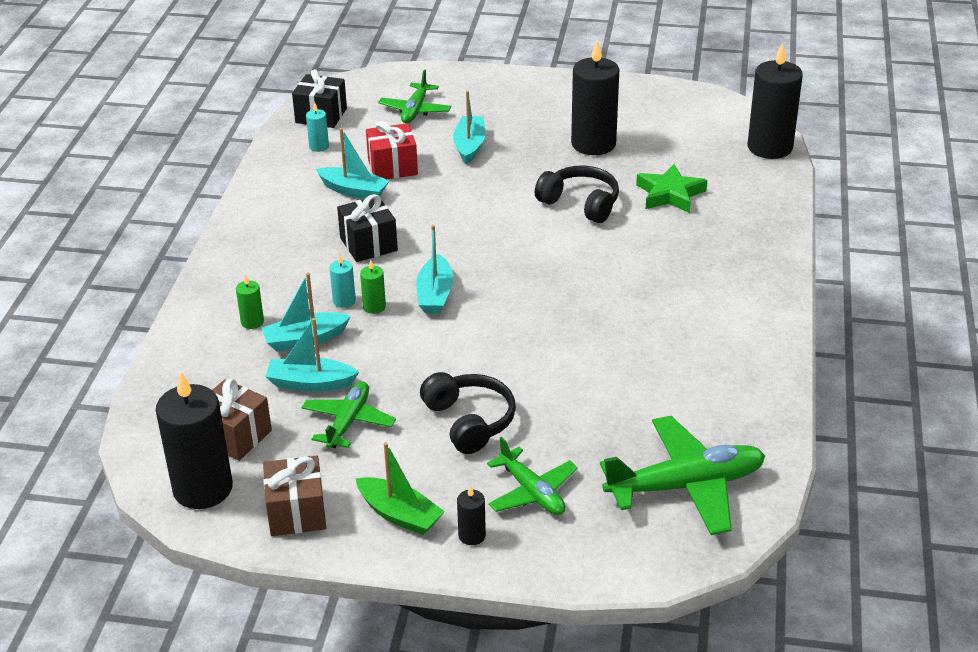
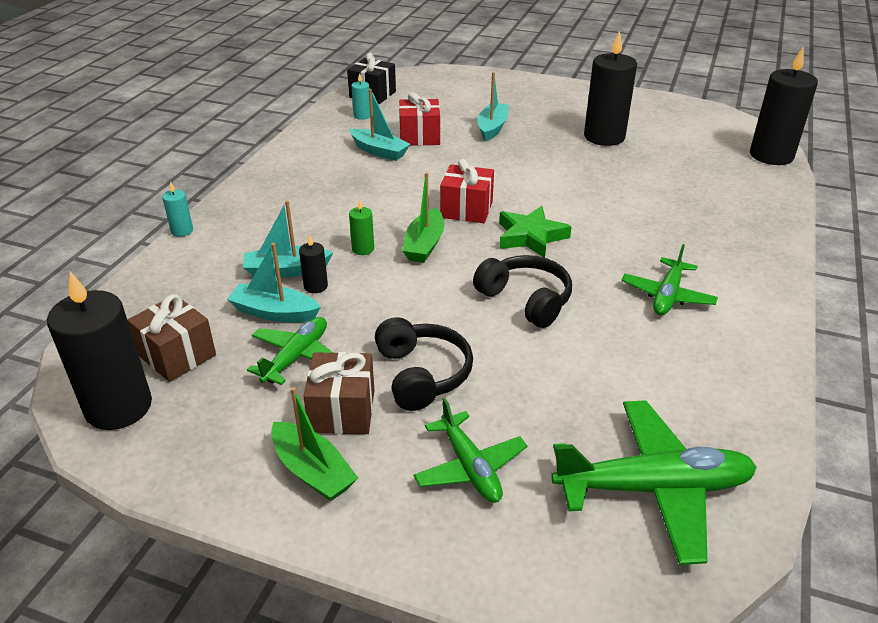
camera: 10 degrees right, 0 degrees up
(252, 322) = (244, 248): green candle -> none
(296, 512) = (202, 450): brown gift -> brown gift (342, 411)
(344, 301) = (336, 240): turquoise candle -> turquoise candle (182, 231)
(368, 244) = (377, 195): black gift -> none
(415, 110) = (453, 98): green plane -> green plane (667, 295)
(435, 294) = (424, 245): turquoise boat -> green boat
(467, 250) = (466, 209): none -> red gift
(472, 535) = (386, 511): black candle -> black candle (315, 286)
(580, 203) = (583, 182): black headphones -> black headphones (526, 300)
(670, 194) = (670, 184): green star -> green star (530, 236)

